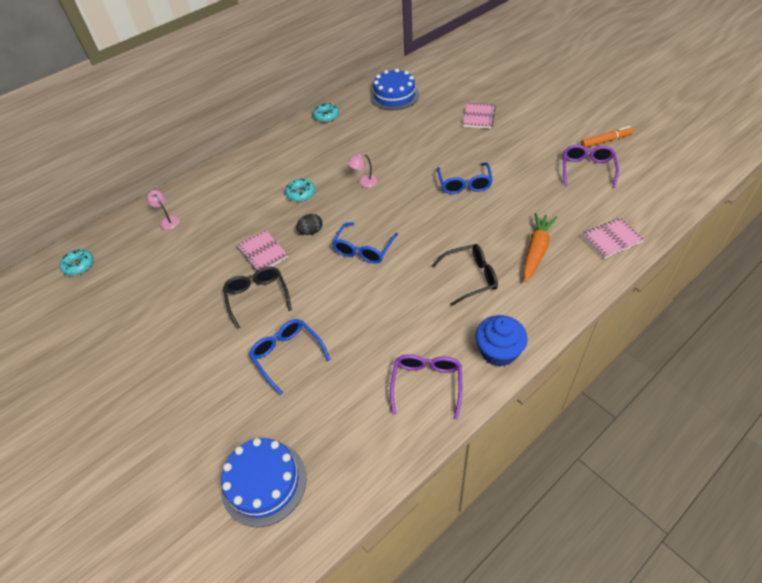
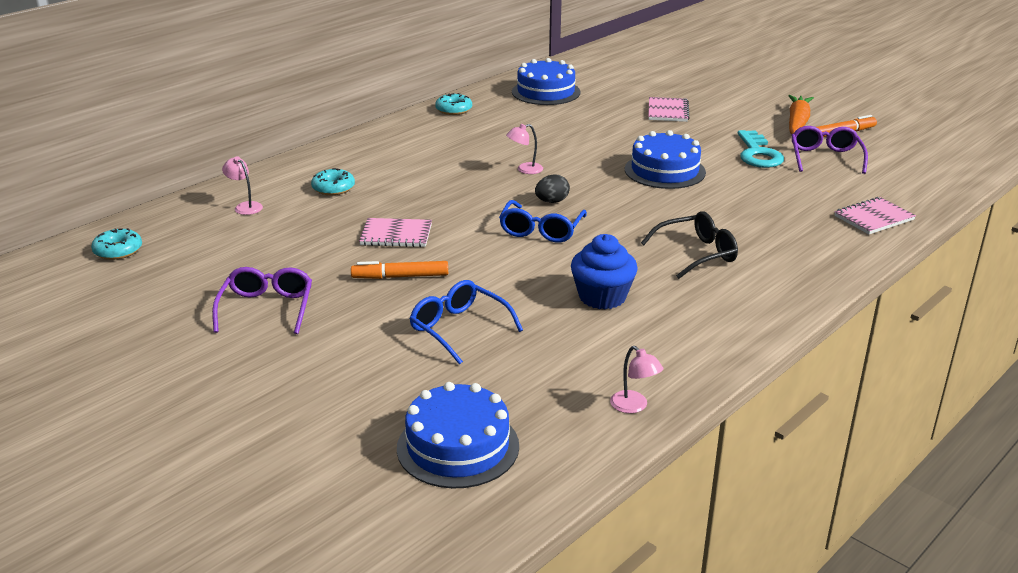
camera: 10 degrees left, 20 degrees down
(257, 297) = (400, 276): black glasses -> orange marker
(263, 252) = (396, 235): pink notebook -> pink notebook turned 45 degrees counterclockwise
(301, 193) = (436, 180): turquoise donut -> turquoise donut (333, 188)
(311, 232) = (461, 215): black egg -> black egg (552, 201)
(394, 446) = (634, 406): none -> pink lamp
(427, 385) = (664, 350): purple glasses -> purple glasses (266, 309)
(464, 184) = (664, 171): blue glasses -> blue cake
(498, 351) = (753, 318): blue cupcake -> blue cupcake (602, 297)
(536, 251) = (778, 229): orange carrot -> orange carrot (797, 123)
(537, 165) = (758, 154): none -> turquoise key

